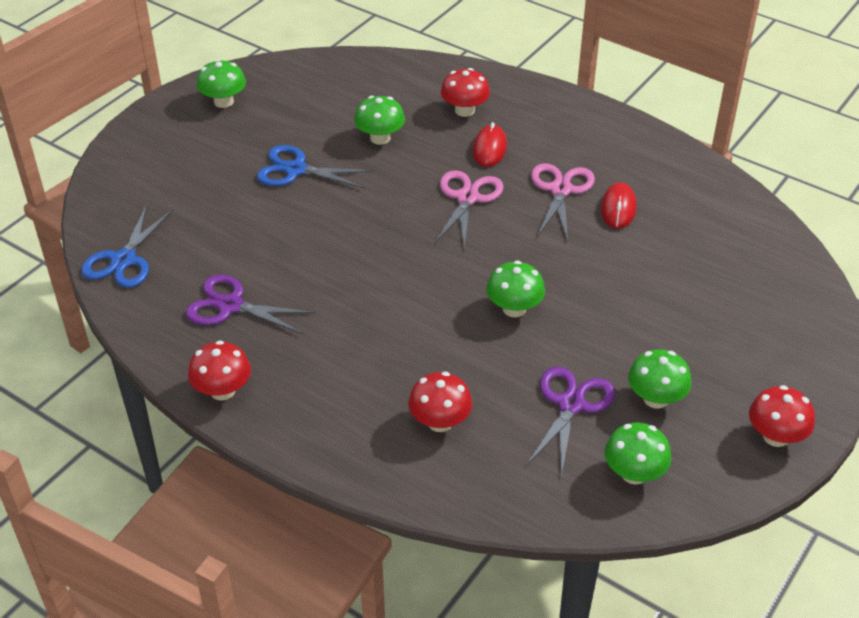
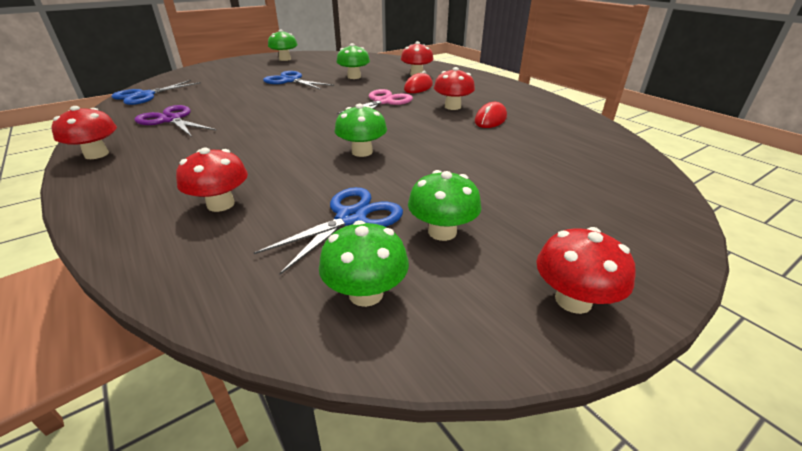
camera: 20 degrees right, 10 degrees down
(560, 190) = (452, 107): pink scissors -> red mushroom
(571, 404) = (351, 218): purple scissors -> blue scissors

